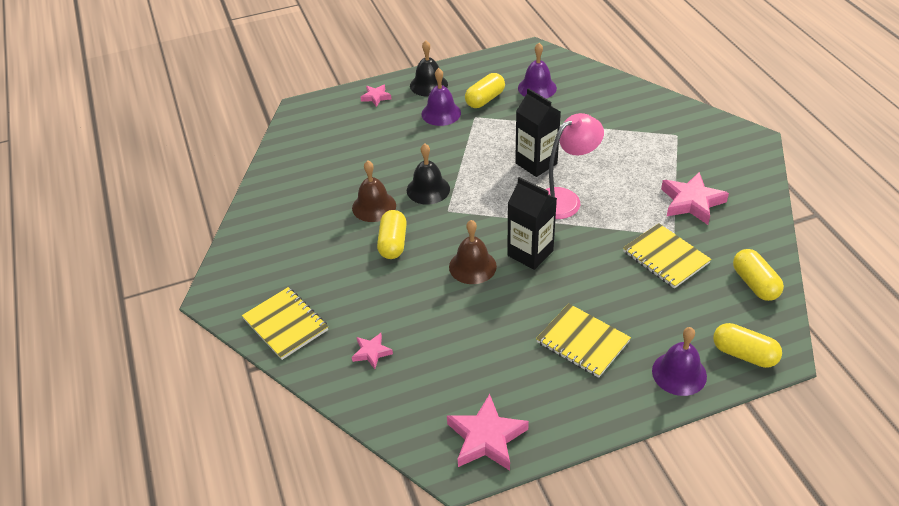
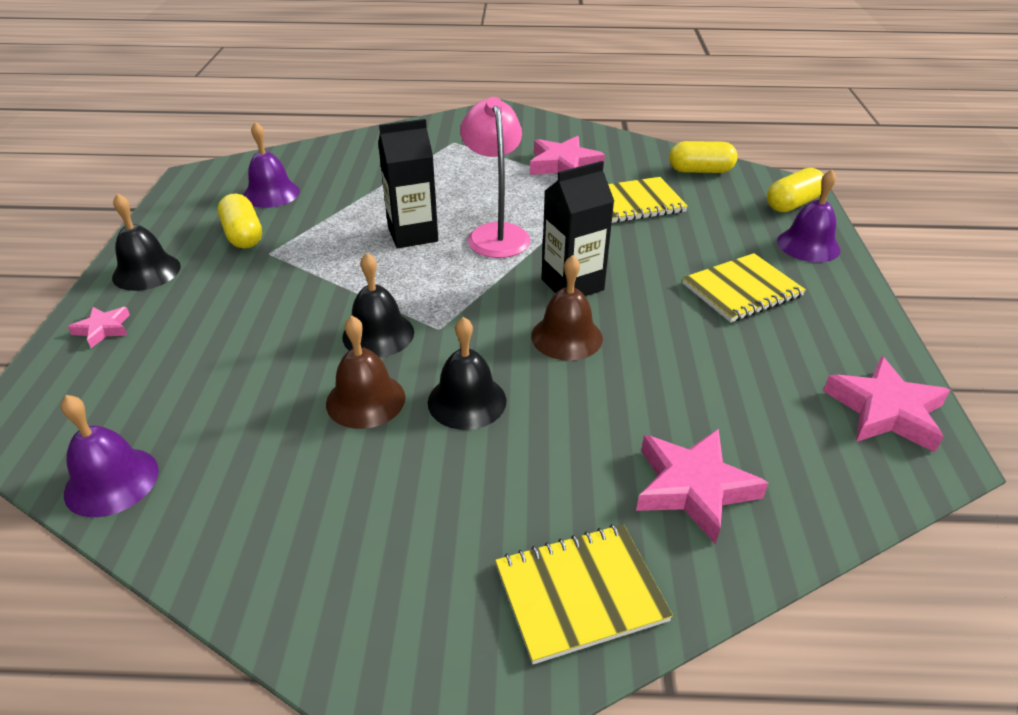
camera: 70 degrees left, 5 degrees down
(371, 352) = (693, 488): pink star -> pink star, size x1.84
(393, 243) = (467, 401): yellow capsule -> black bell
(441, 113) = (225, 278): purple bell -> purple bell (111, 481)

